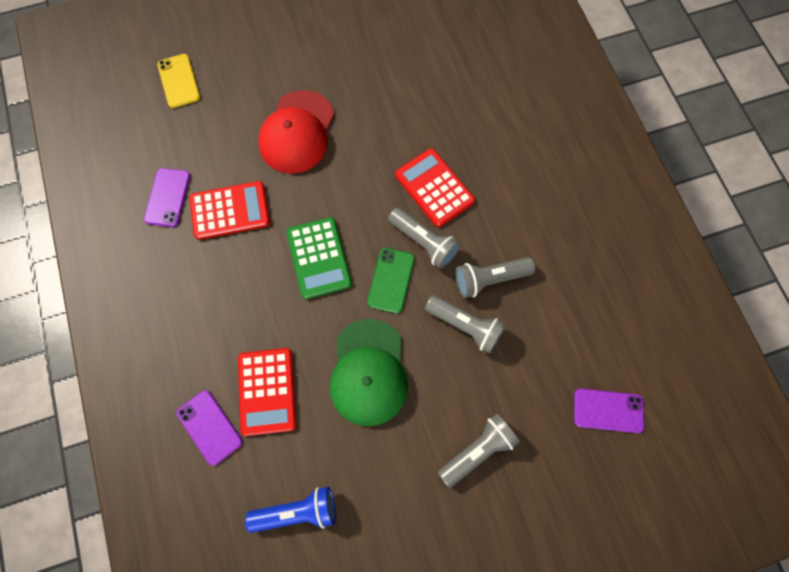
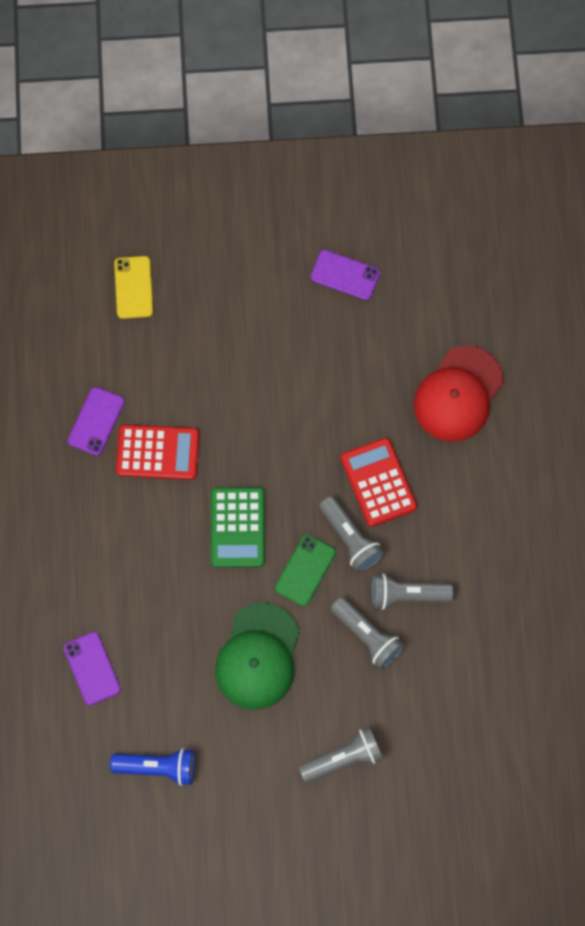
camera: 15 degrees right, 0 degrees up
(267, 391) = (154, 649): red calculator -> none
(297, 132) = (248, 381): red cap -> red cap (458, 394)
(608, 410) = (483, 756): purple phone -> purple phone (345, 275)

